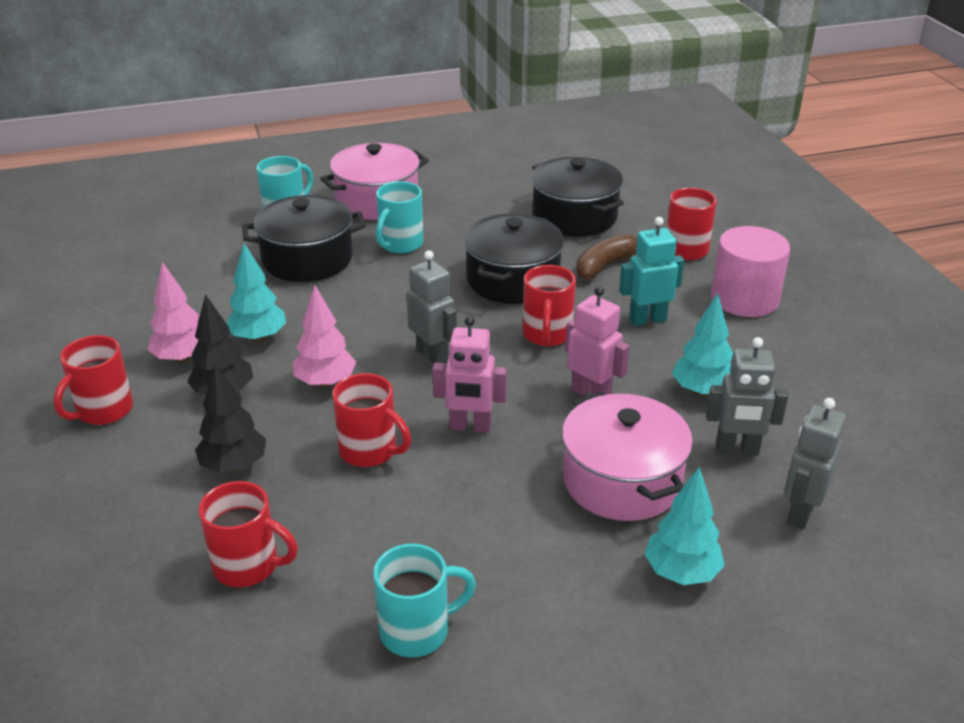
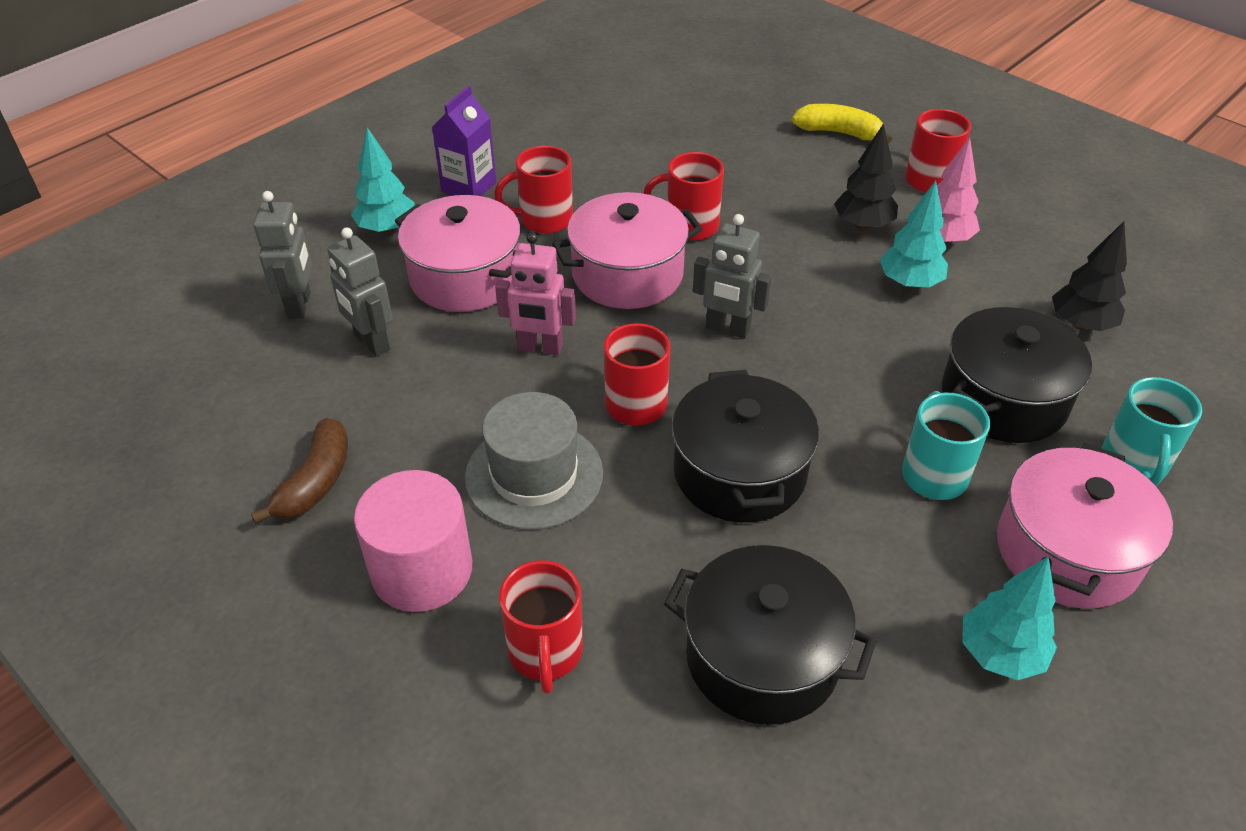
camera: 150 degrees right, 10 degrees up
(96, 497) = (839, 133): none -> yellow banana
(234, 466) = (777, 181): black tree -> black tree (1080, 324)
(248, 566) = (688, 135): red mug -> red mug (544, 220)
(325, 382) = (793, 265): pink tree -> none
(417, 631) = (548, 142): turquoise mug -> none
(470, 427) = (627, 274): pink robot -> pink pot
(559, 596) = (469, 187): none -> purple carton
(605, 265) = (642, 555): brown banana -> brown banana (316, 481)
(647, 319) = (534, 475): turquoise robot -> grey hat
(702, 391) = (428, 396): turquoise tree -> turquoise tree (1000, 654)
(737, 449) = (371, 343): grey robot -> grey robot turned 105 degrees counterclockwise

